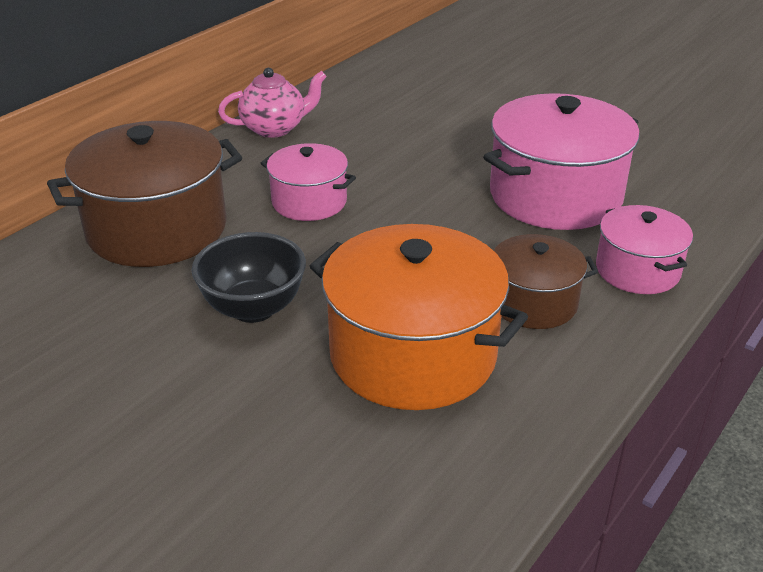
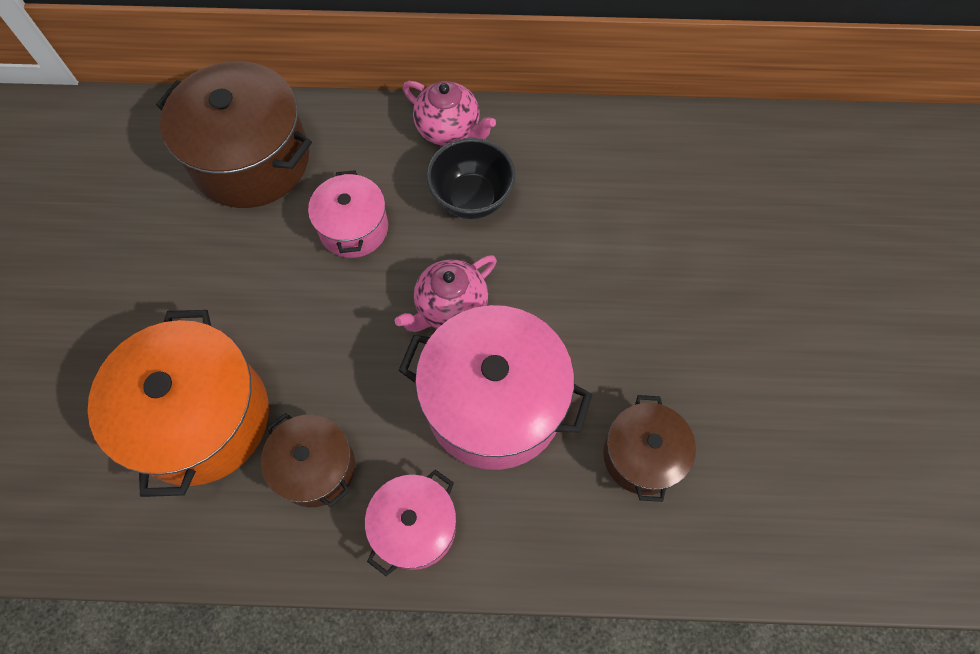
camera: 55 degrees right, 30 degrees up
(253, 308) = (195, 285): black bowl -> black bowl (471, 199)
(445, 185) = (450, 308): none -> pink teapot
(657, 154) = (642, 456): none -> brown pot

